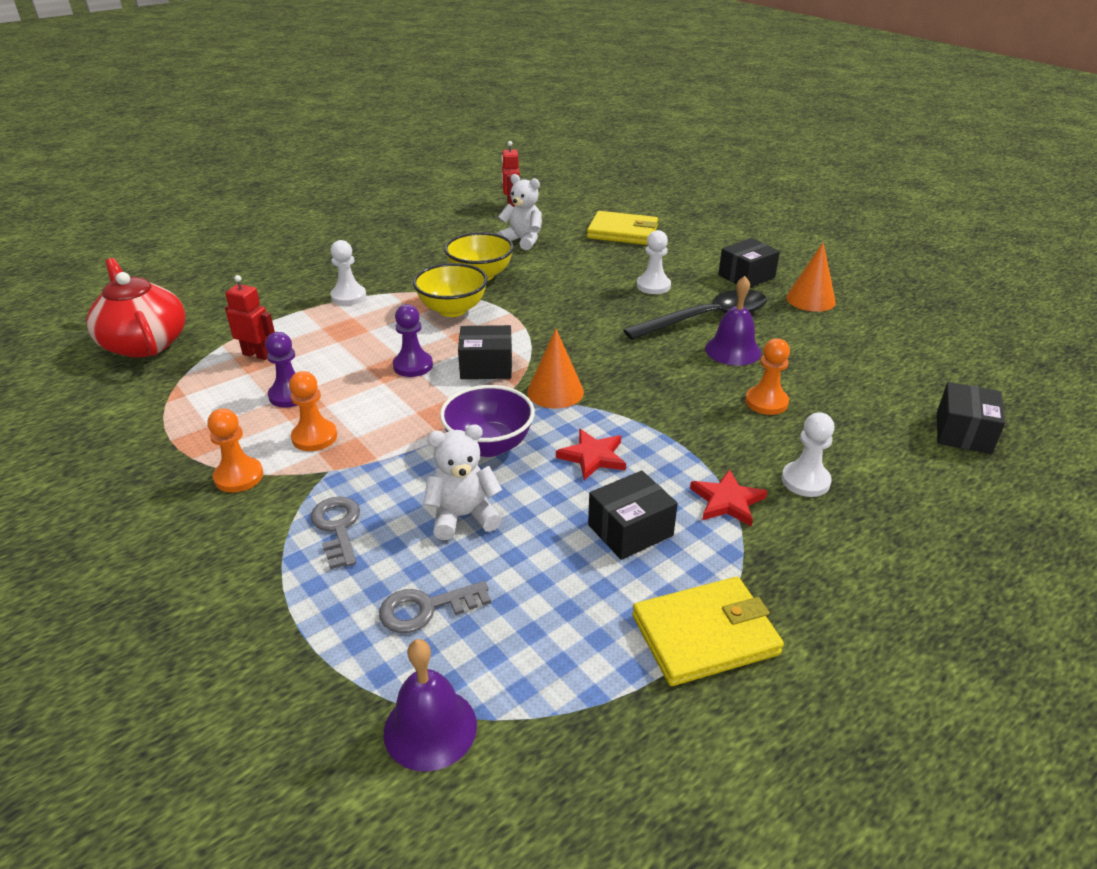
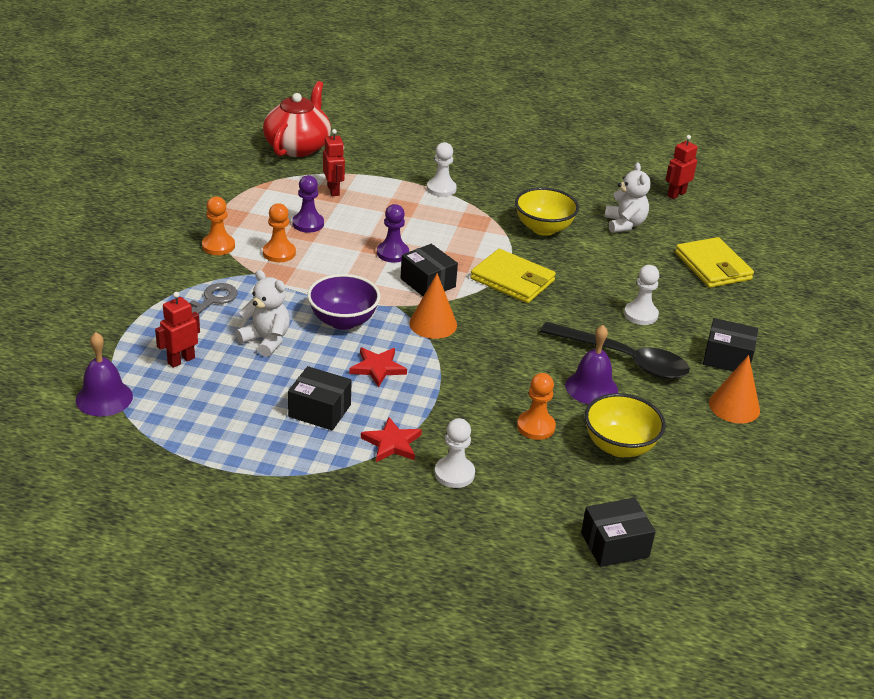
camera: 50 degrees right, 0 degrees up
(426, 608) = (181, 360): grey key -> red robot
(452, 310) = (480, 237): yellow bowl -> yellow bowl (619, 446)
(705, 634) = (255, 472): yellow wallet -> yellow wallet (512, 280)

